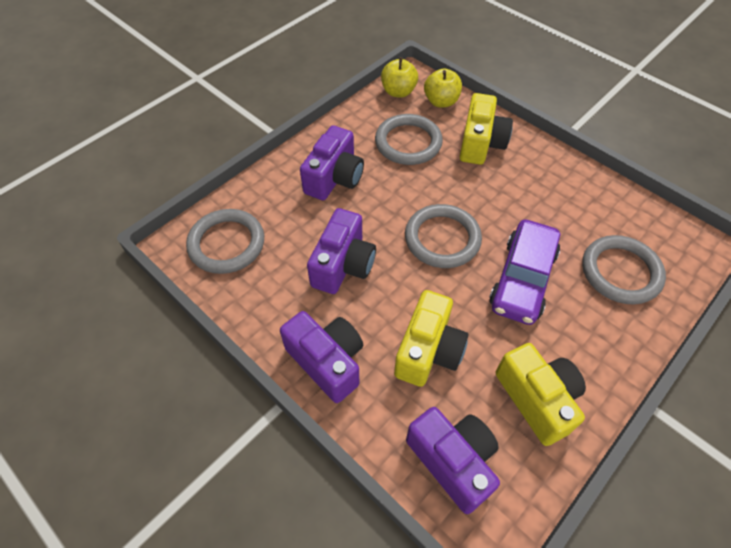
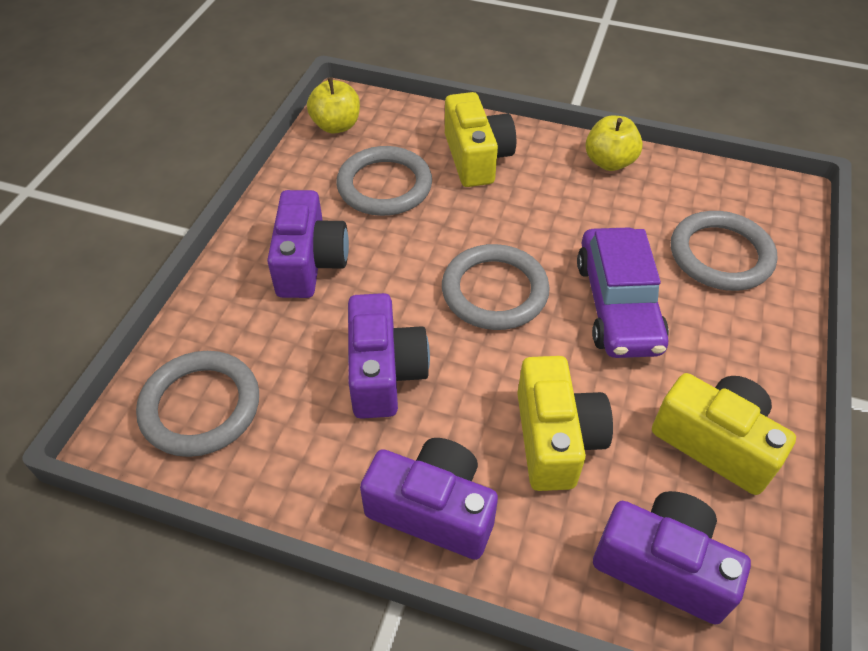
camera: 25 degrees left, 5 degrees down
(441, 101) = (399, 122): yellow apple -> yellow apple (609, 162)

